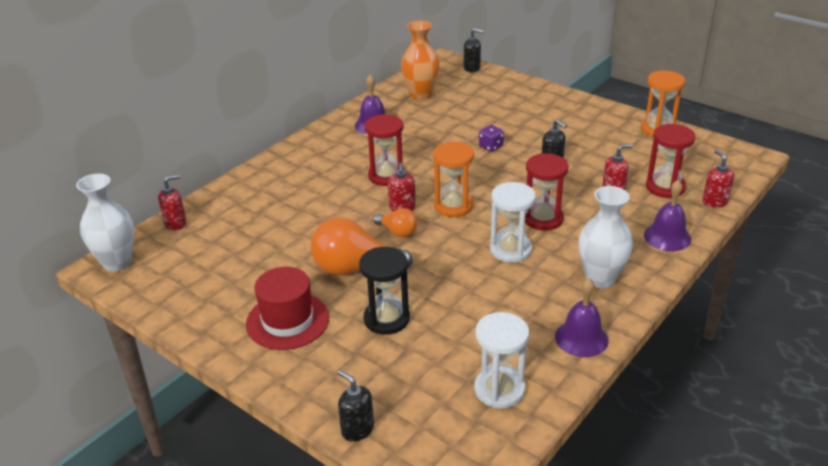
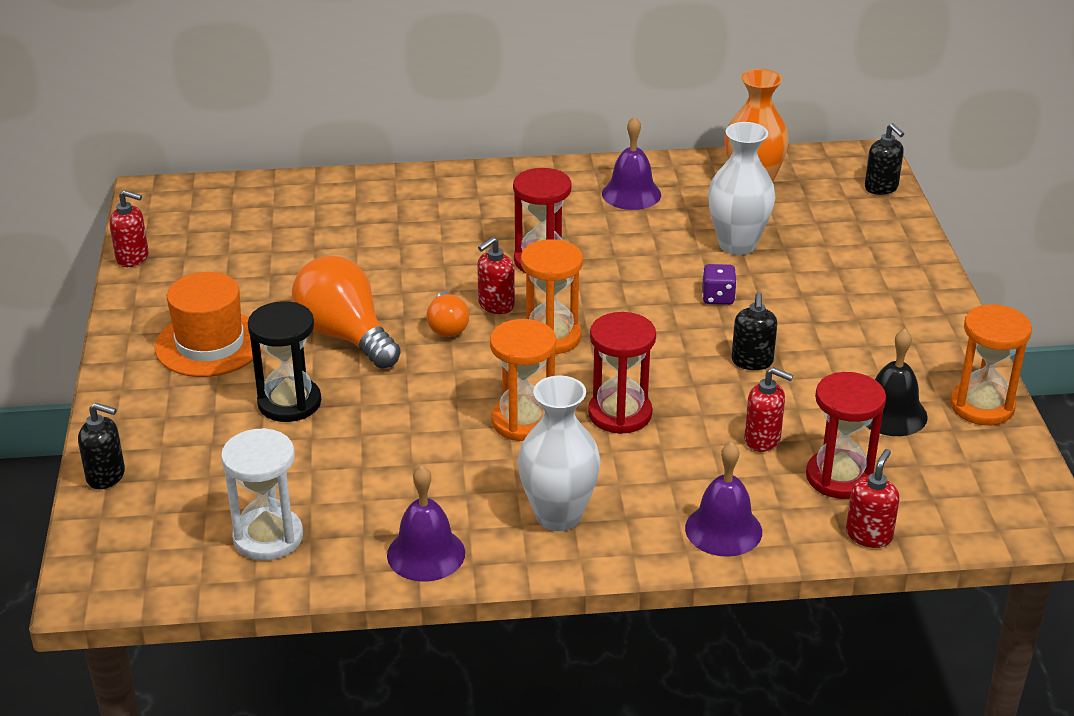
camera: 45 degrees right, 0 degrees up
(117, 263) = (170, 197): white vase -> white vase (737, 245)
(176, 223) = (271, 189): red soap dispenser -> red soap dispenser (133, 258)
(287, 321) = (210, 344): red hat -> orange hat
(357, 429) = (106, 476): black soap dispenser -> black soap dispenser turned 105 degrees clockwise
(510, 250) = (523, 421): white hourglass -> orange hourglass
(636, 151) = (891, 413): none -> black bell

